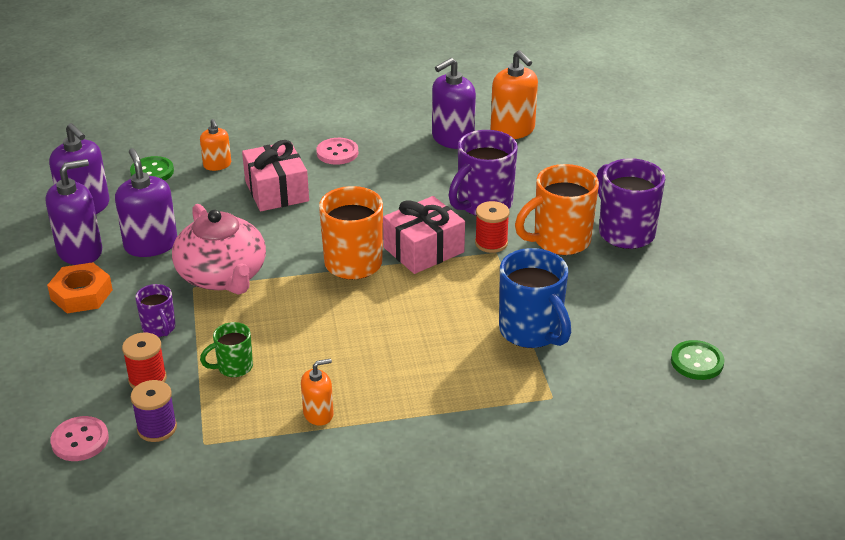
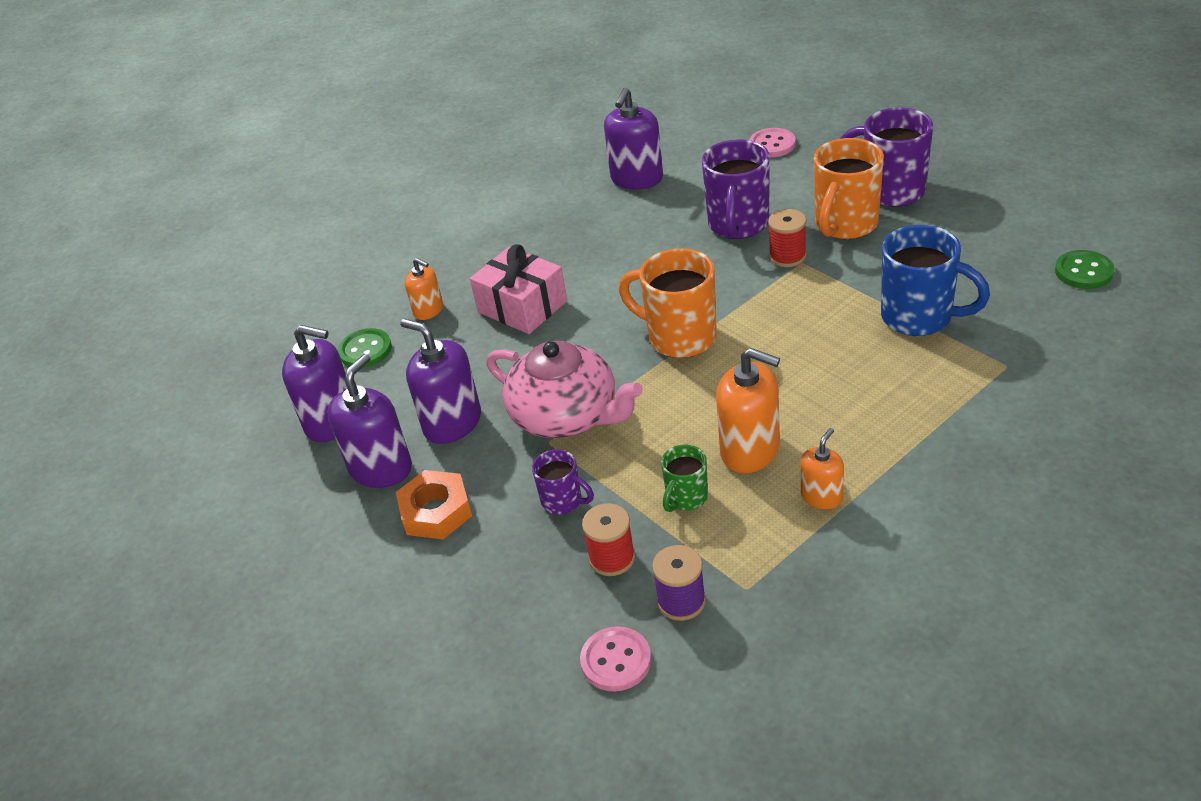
camera: 25 degrees left, 5 degrees up
(337, 153) = (540, 242): pink button -> pink button (772, 144)
(423, 250) = (733, 292): pink gift -> none
(512, 130) = (683, 146): orange soap dispenser -> orange soap dispenser (750, 450)

